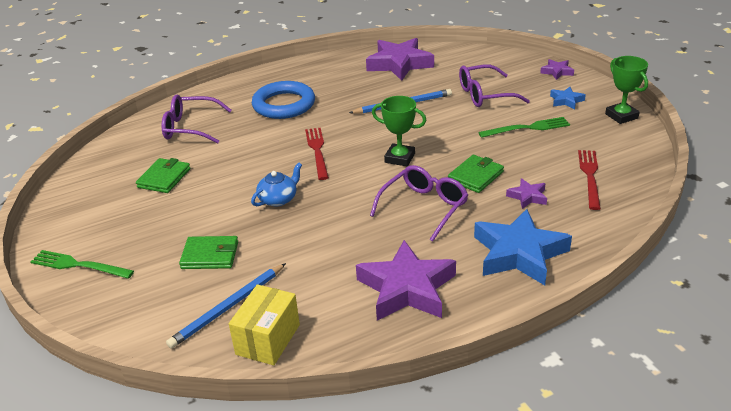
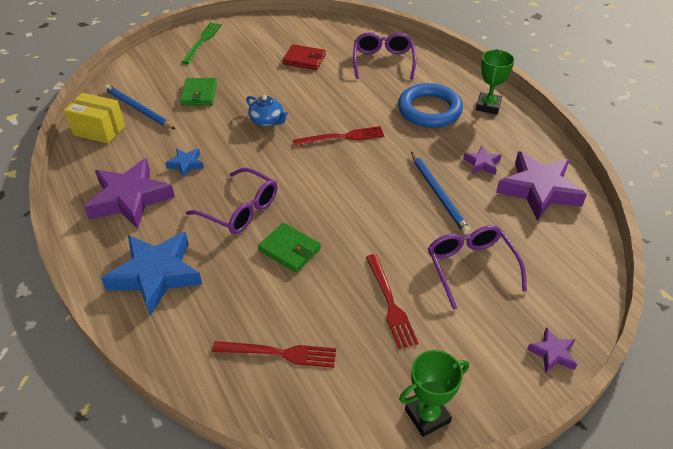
camera: 85 degrees right, 10 degrees up
(164, 178) = (304, 59): green wallet -> red wallet
(400, 158) = (327, 192): green trophy -> green trophy (488, 106)
(527, 128) = (390, 303): green fork -> red fork
(527, 196) = (247, 290): purple star -> purple star (482, 163)
(566, 101) = (465, 353): blue star -> blue star (186, 164)

